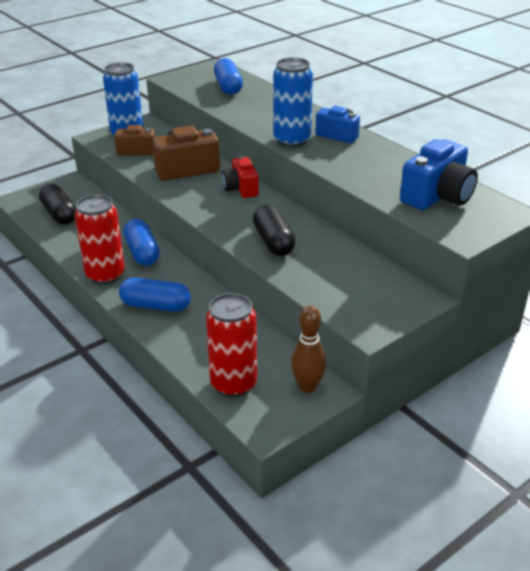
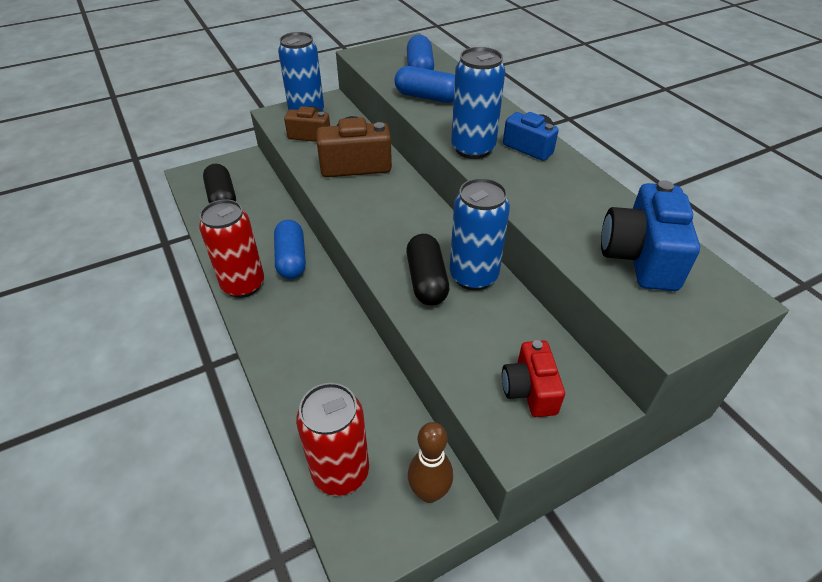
camera: 10 degrees right, 10 degrees up
(156, 306) = (284, 336): blue capsule -> blue capsule (427, 97)
(241, 188) = (408, 198): red camera -> red camera (529, 390)
(311, 235) = (473, 276): none -> blue can
(437, 196) = (640, 257): blue camera -> blue camera turned 135 degrees clockwise

